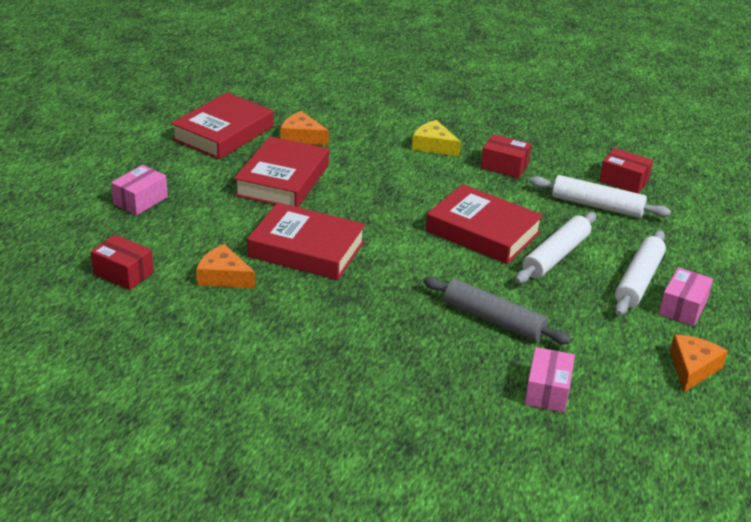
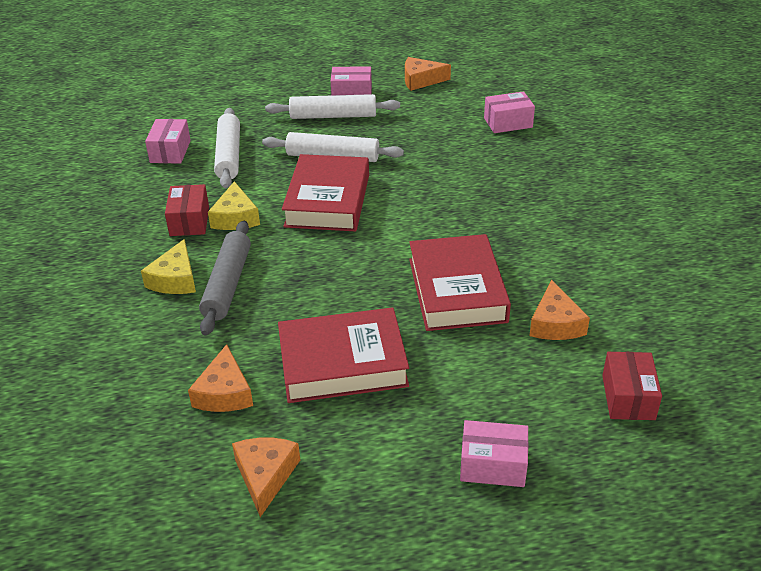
camera: 115 degrees left, 5 degrees up
(223, 133) = (265, 476): red book -> orange cheese
(493, 185) = (235, 217): none -> yellow cheese
(493, 319) = (452, 162): grey rolling pin -> grey rolling pin (227, 284)
(623, 181) = (170, 151): red box -> pink box

